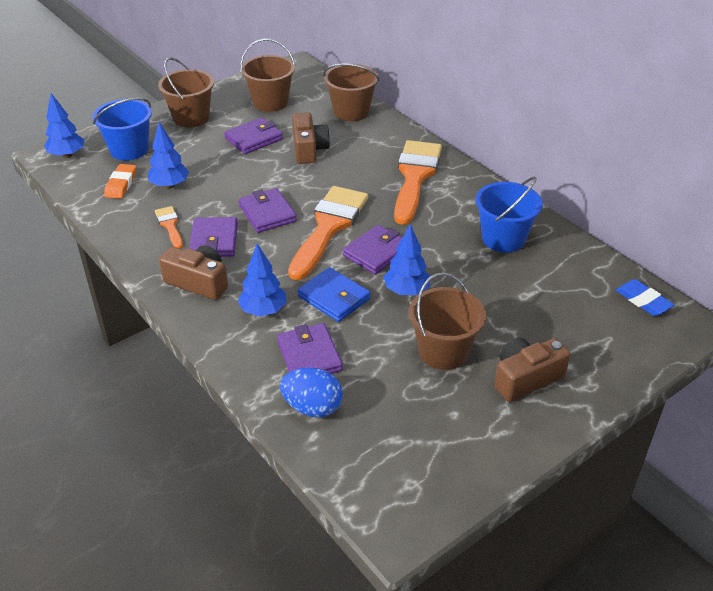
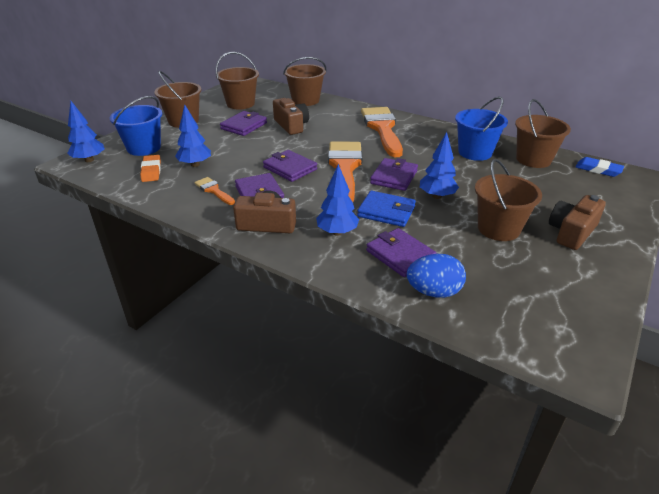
camera: 20 degrees left, 5 degrees down
(570, 266) = (533, 159): none -> brown bucket

